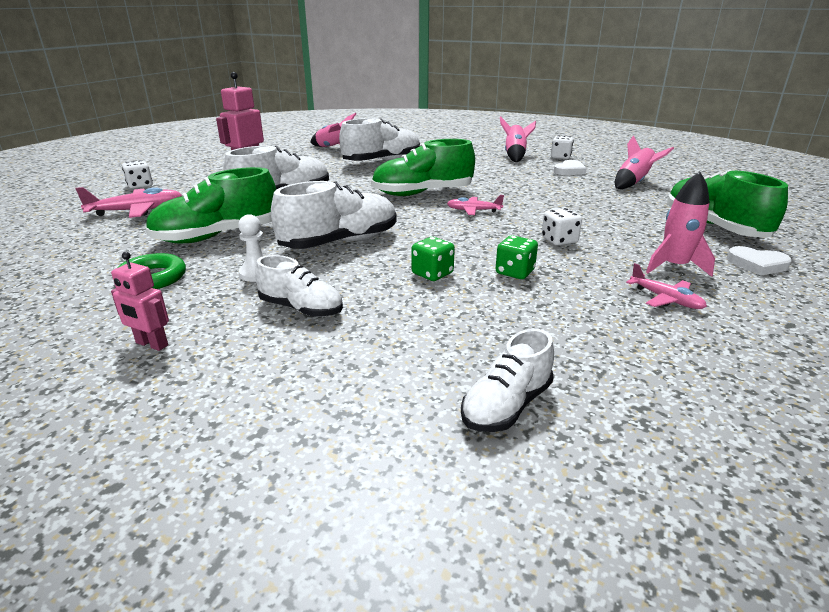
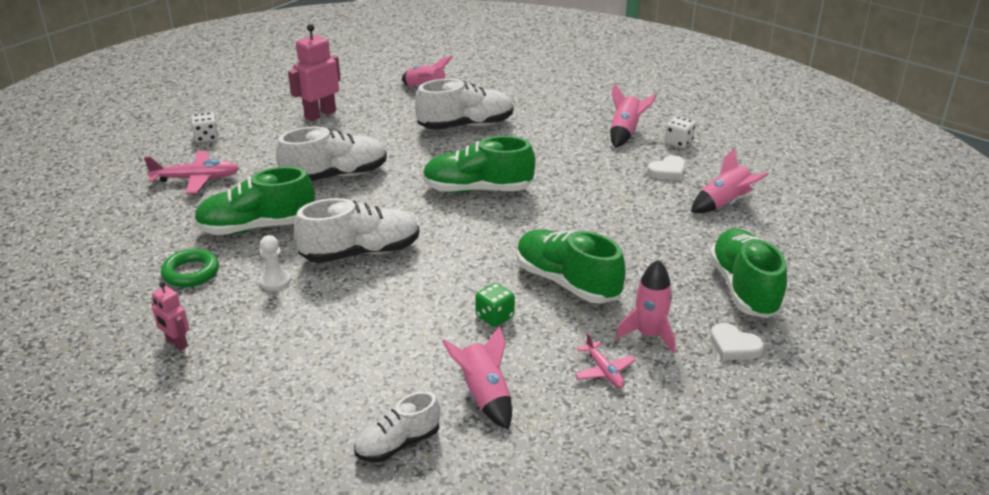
camera: 15 degrees right, 5 degrees up
(301, 309) = (295, 327): white shoe -> none
(432, 274) = (421, 306): green dice -> none
(473, 211) = (513, 225): pink plane -> none
(559, 240) = (567, 282): white dice -> green shoe
(566, 339) = (484, 396): none -> pink rocket

